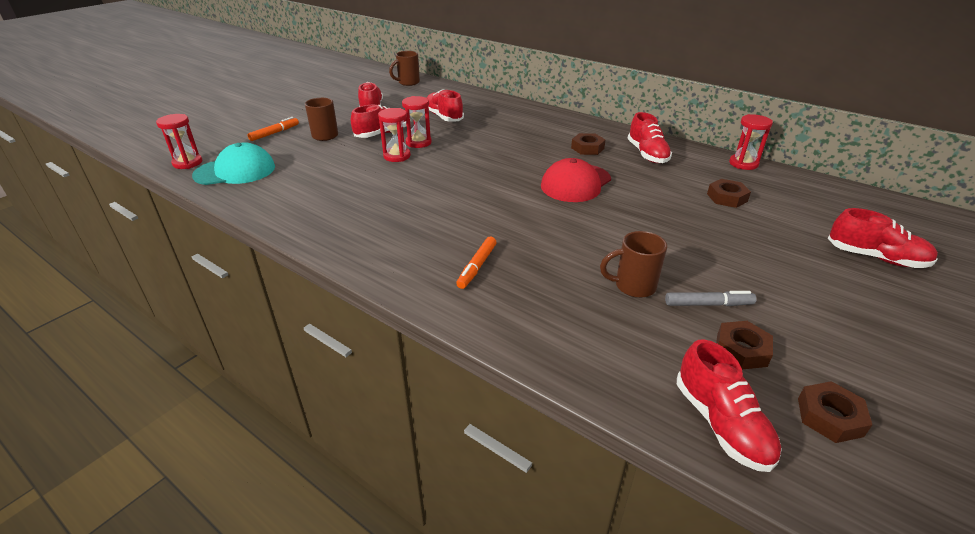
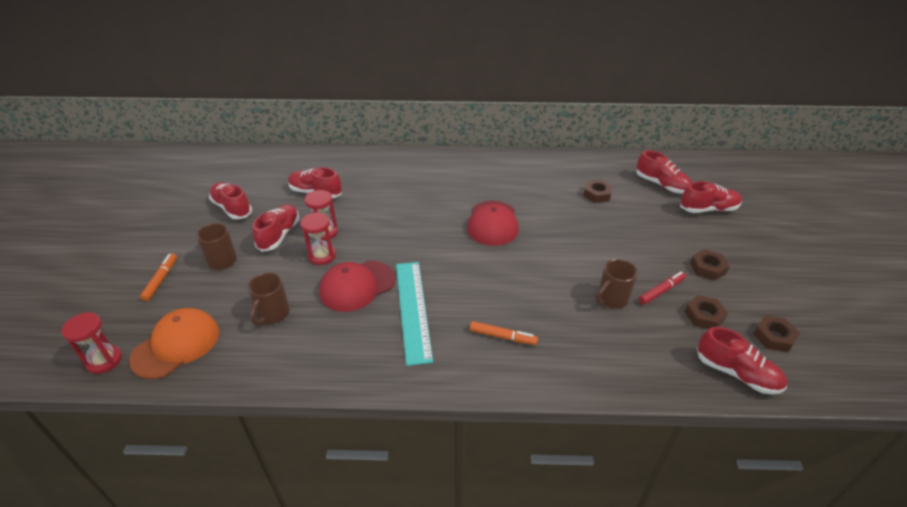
camera: 35 degrees left, 5 degrees up
(235, 171) = (176, 345): turquoise cap -> orange cap
(398, 183) = (357, 286): none -> red cap
(408, 83) = (233, 161): brown mug -> brown mug (273, 314)
(422, 215) = (412, 309): none -> turquoise ruler
(477, 267) = (503, 337): orange marker -> orange marker turned 60 degrees counterclockwise
(587, 148) = (467, 183): brown nut -> brown nut (707, 268)
(647, 154) = (514, 173): red shoe -> red shoe (662, 185)
(708, 304) = (661, 291): grey marker -> red marker
(743, 164) = (580, 157): red hourglass -> none

